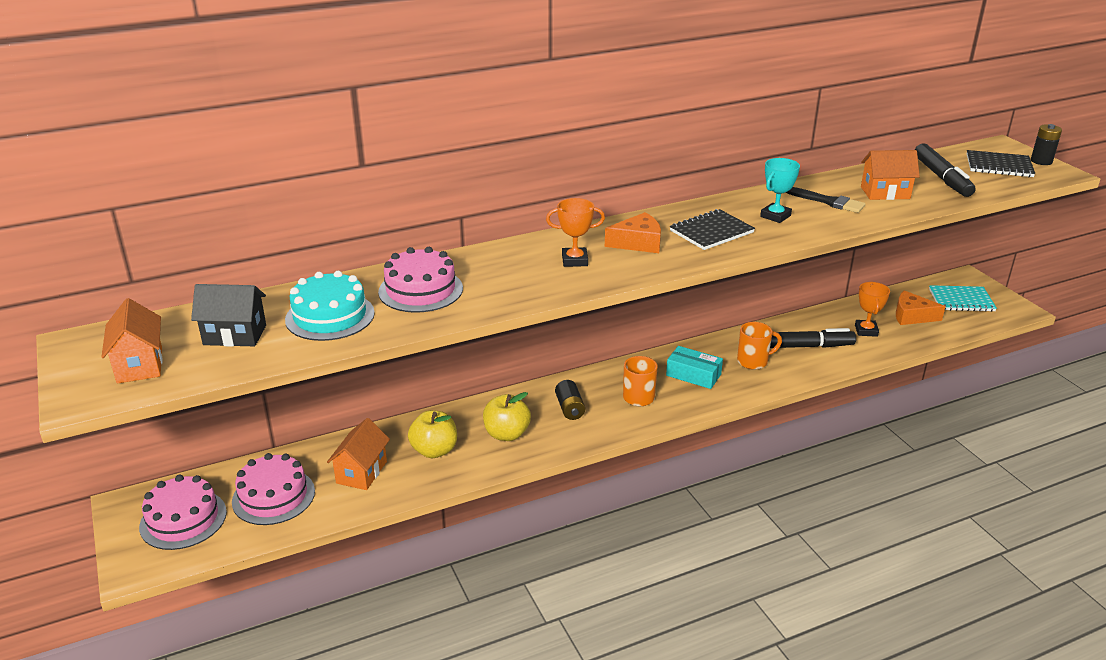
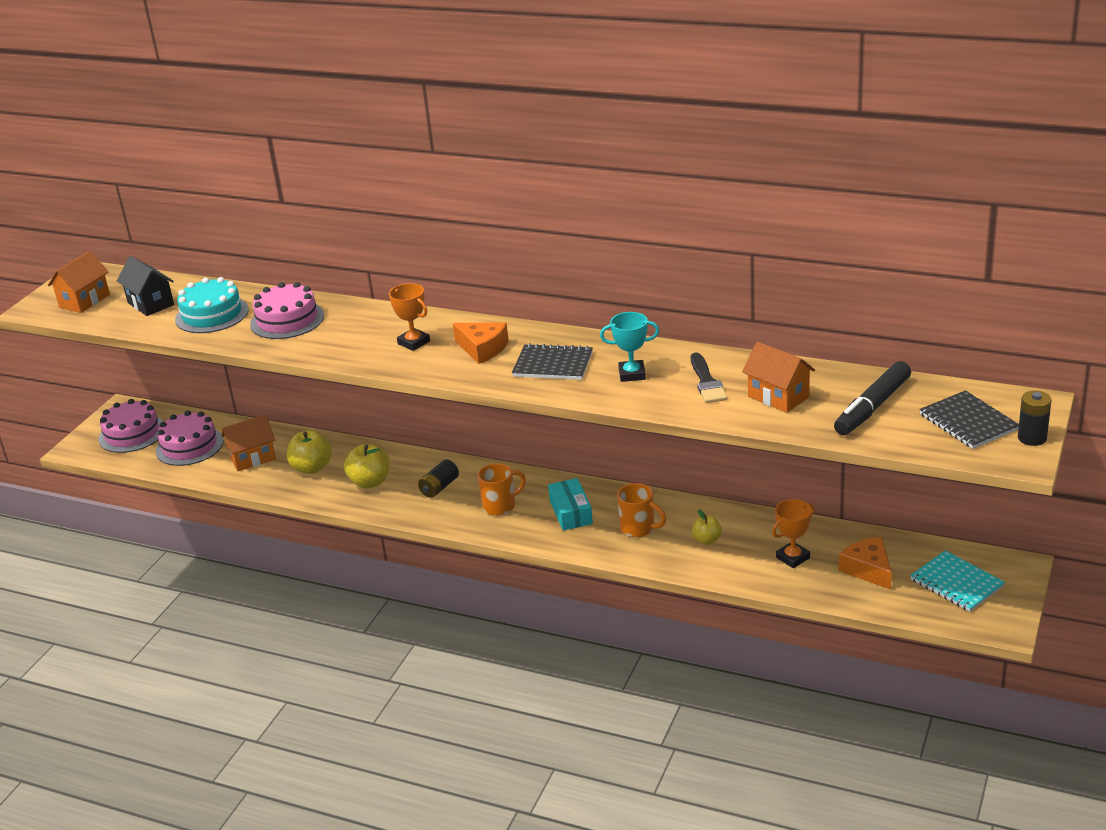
camera: 50 degrees right, 0 degrees up
(804, 346) = (707, 540): black marker -> yellow apple

